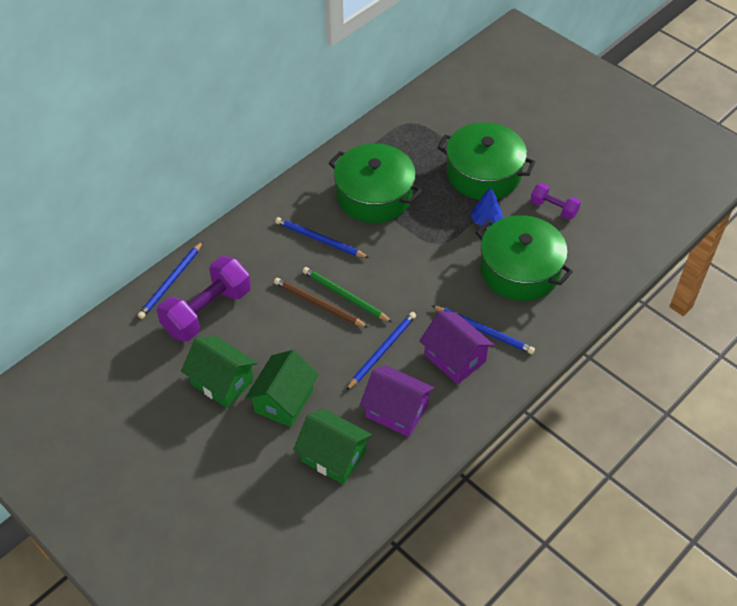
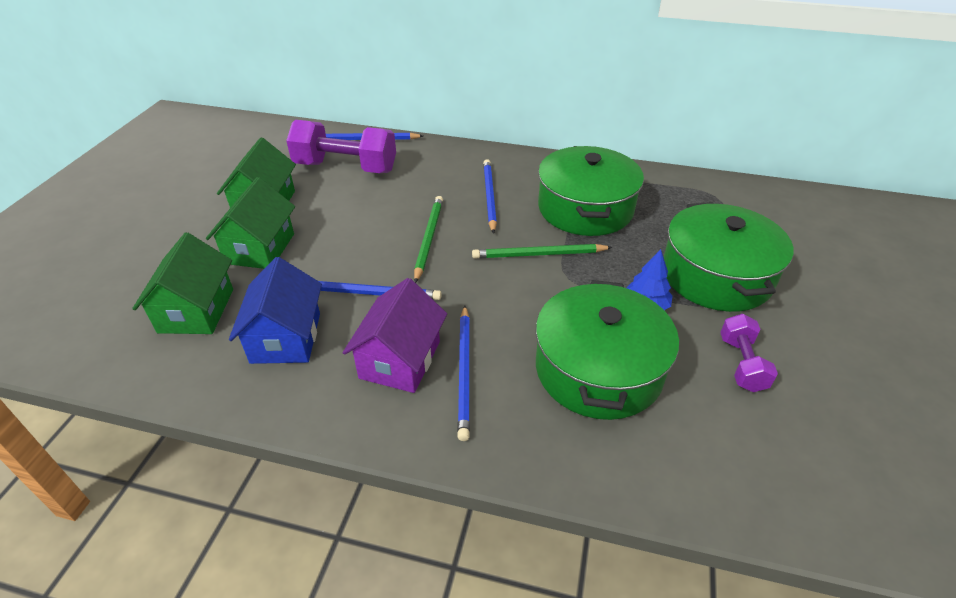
camera: 60 degrees right, 10 degrees down
(284, 400) = (260, 248): green house -> green house turned 75 degrees counterclockwise
(318, 304) = (403, 225): brown pencil -> none
(396, 411) = (286, 337): purple house -> blue house
(405, 245) = (538, 254): none -> green pencil

